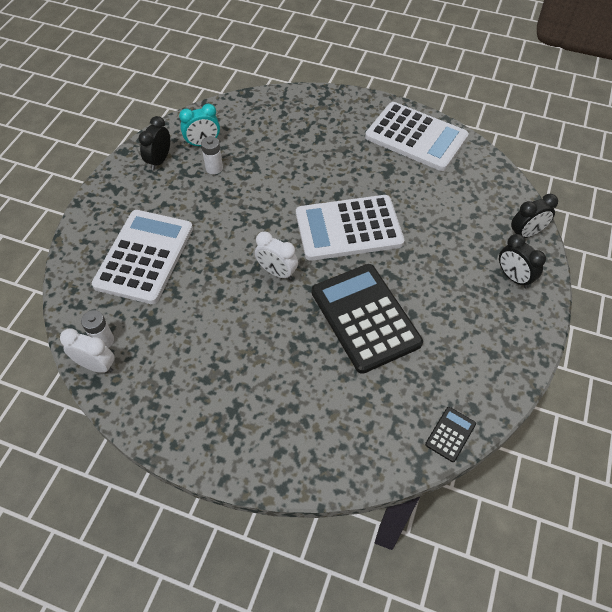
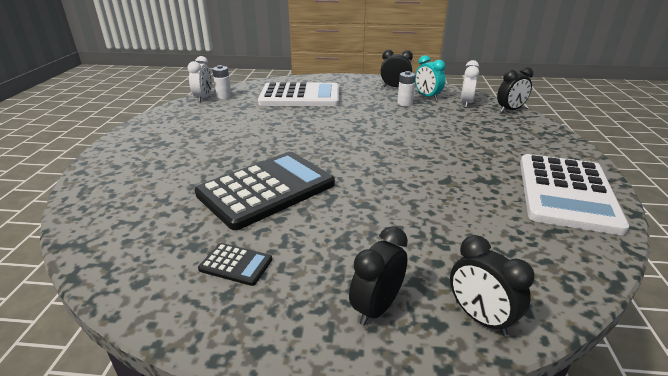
camera: 75 degrees right, 25 degrees down
(266, 99) = (510, 110): none -> black clock
(277, 272) = (306, 141): white clock -> white clock (466, 103)
(348, 228) = (381, 167): white calculator -> none
(450, 434) = (106, 264): black calculator -> black calculator (236, 264)

